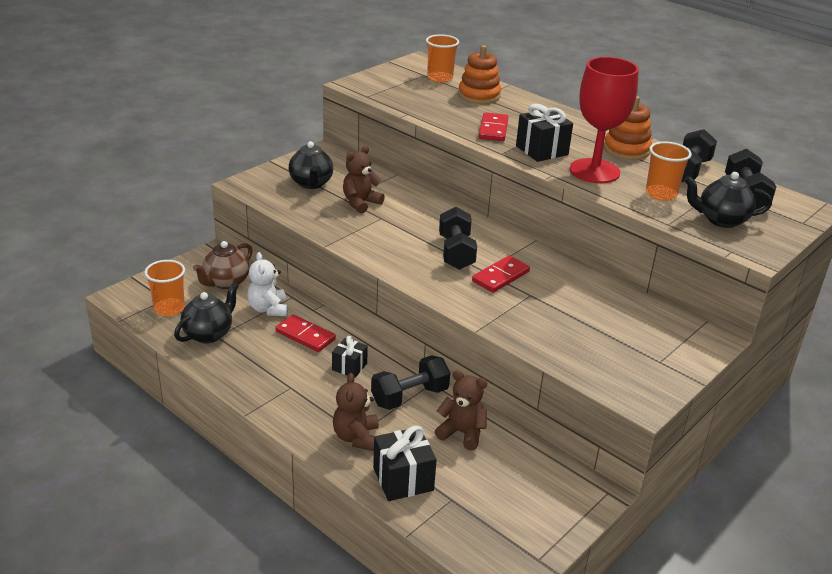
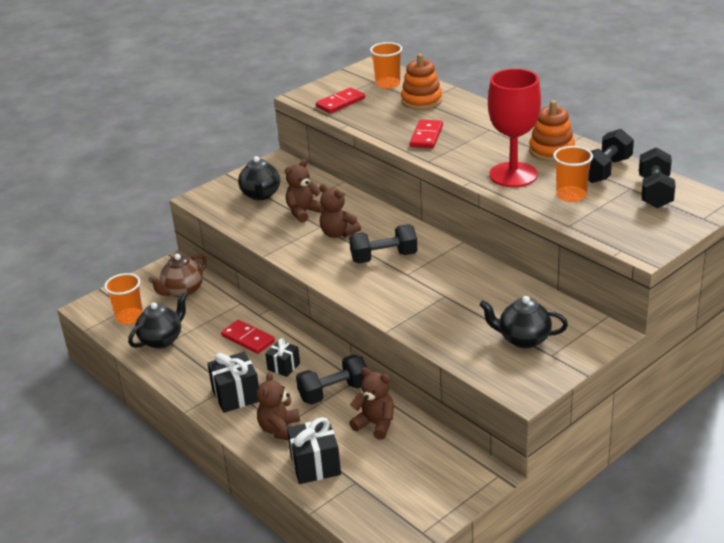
camera: 10 degrees right, 0 degrees up
(268, 309) = (218, 315): white teddy bear -> none
(402, 226) = (338, 233): none -> brown teddy bear
(456, 252) = (384, 257): black dumbbell -> black dumbbell turned 75 degrees clockwise
(500, 276) = (420, 279): red domino -> red domino (340, 103)
(542, 150) = (468, 156): black gift -> black gift (236, 395)
(721, 220) = (621, 219): black teapot -> black teapot (523, 339)

